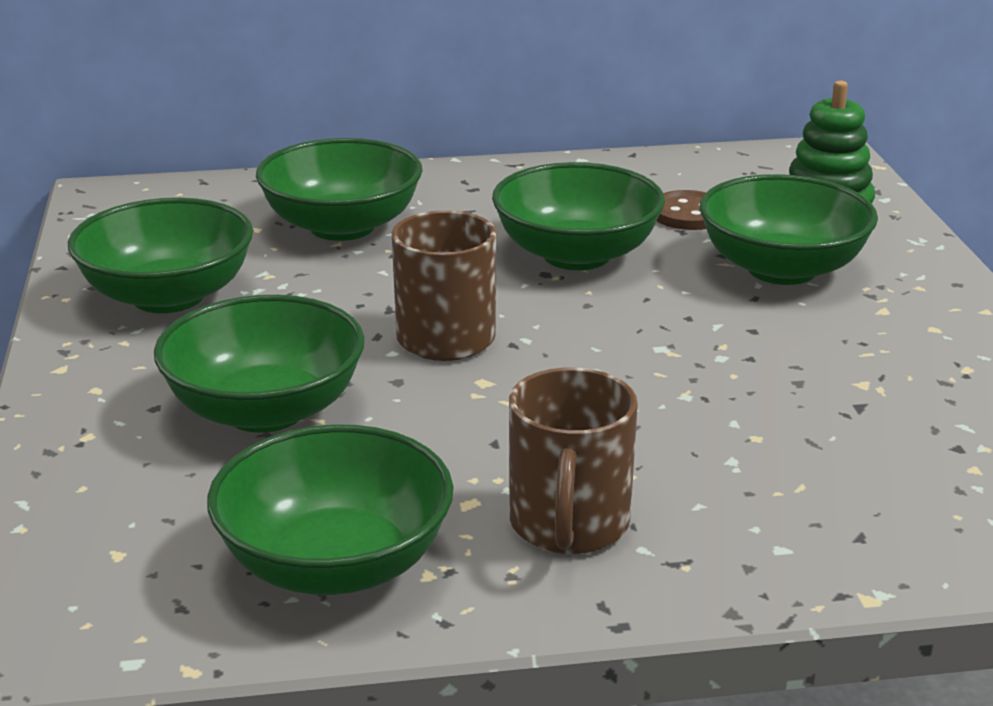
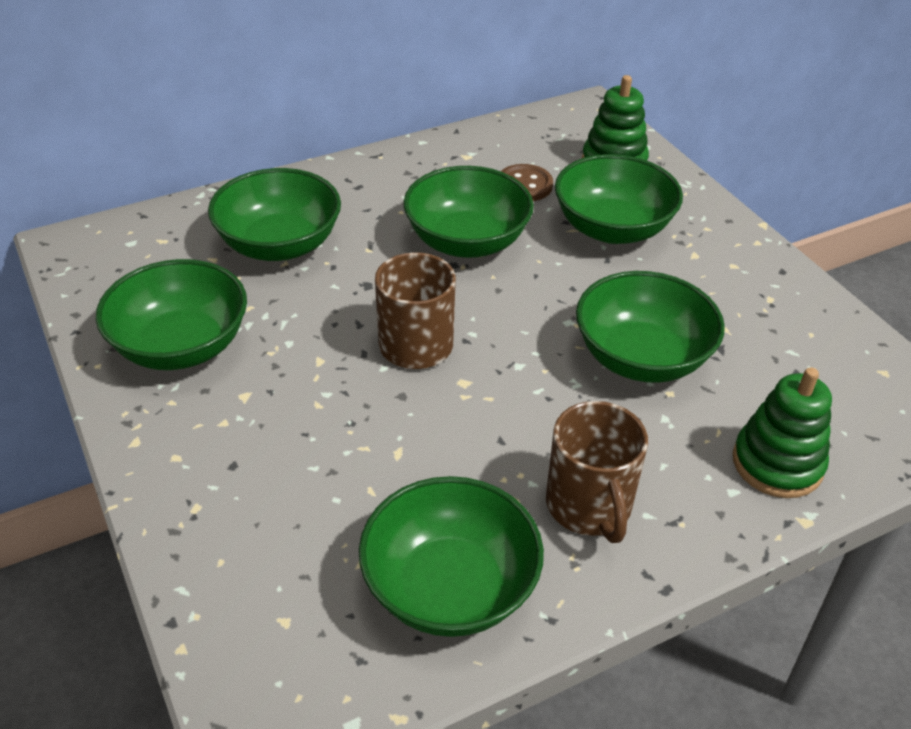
camera: 20 degrees left, 15 degrees up
(265, 410) = (320, 448): green bowl -> green bowl (641, 358)
(866, 533) = (777, 463): none -> green stacking toy

